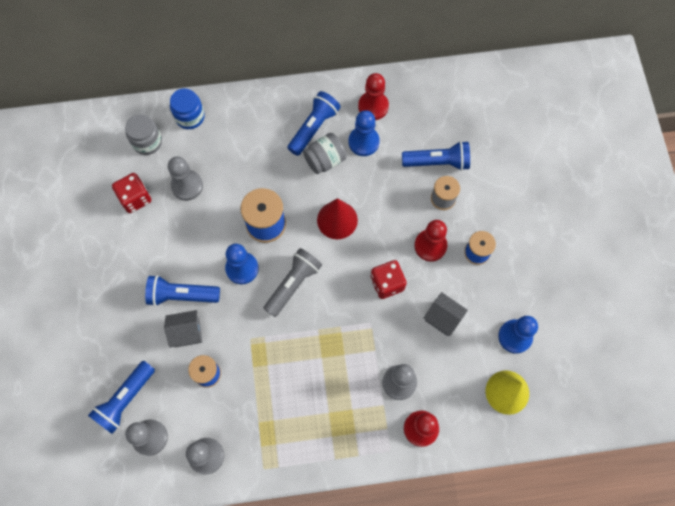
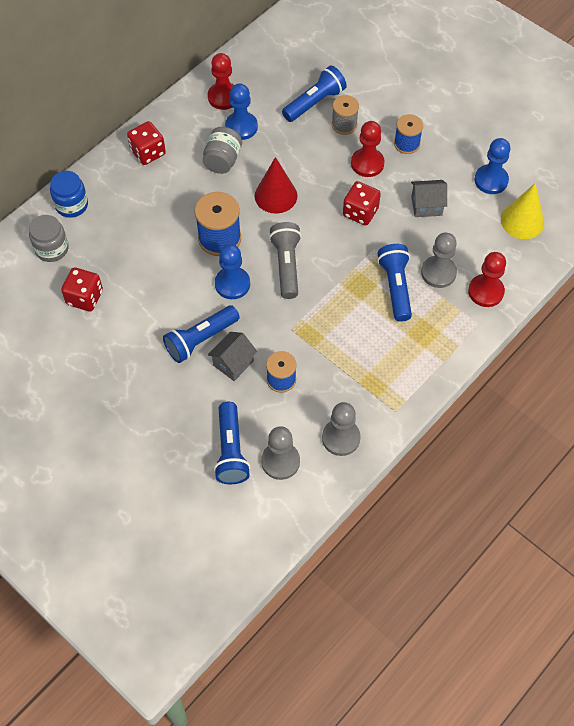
camera: 40 degrees left, 10 degrees down
(187, 186) = (122, 257): grey pawn -> none
(278, 113) = (148, 152): none -> red dice
(314, 128) = (189, 143): blue flashlight -> blue flashlight (395, 287)

